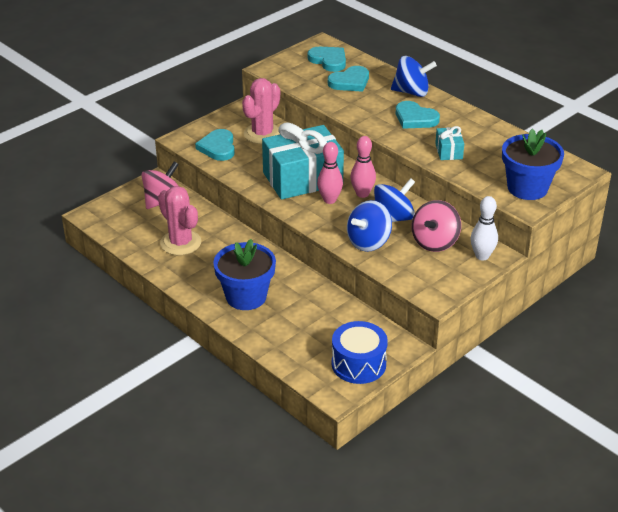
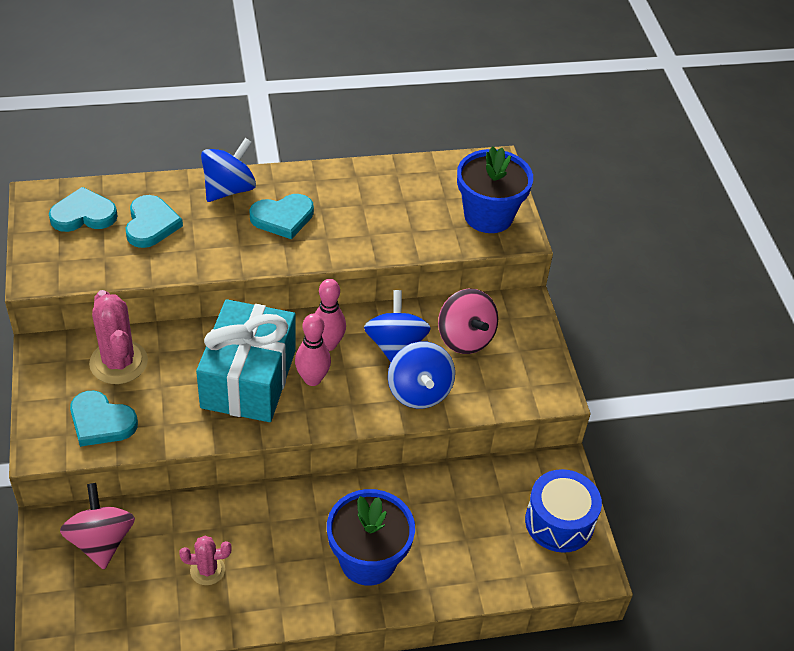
camera: 60 degrees left, 10 degrees up
(180, 243) = (207, 570): pink cactus -> pink cactus, size x0.56
(449, 151) = (370, 231): turquoise gift -> none
(482, 256) = (518, 317): white bowling pin -> none

